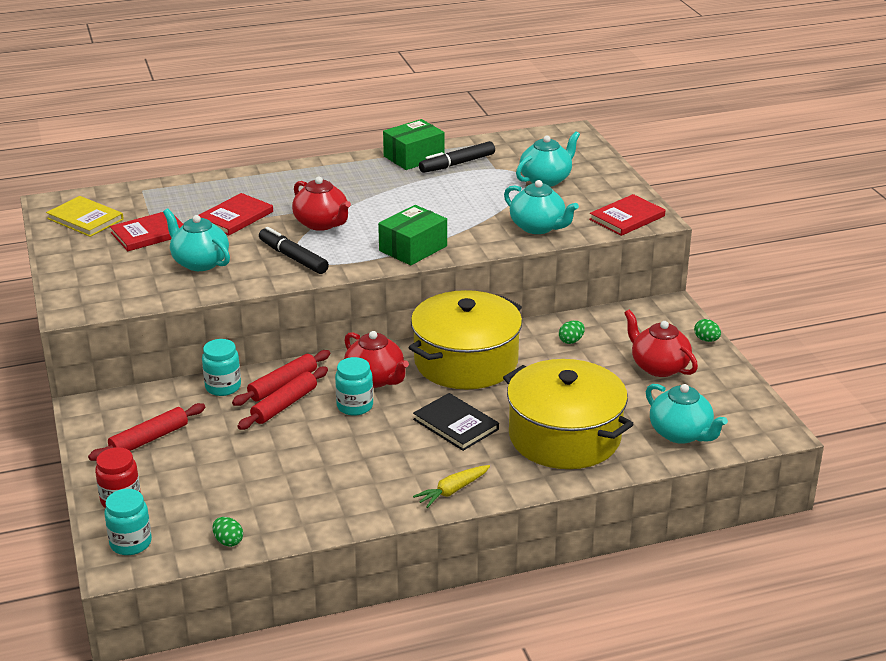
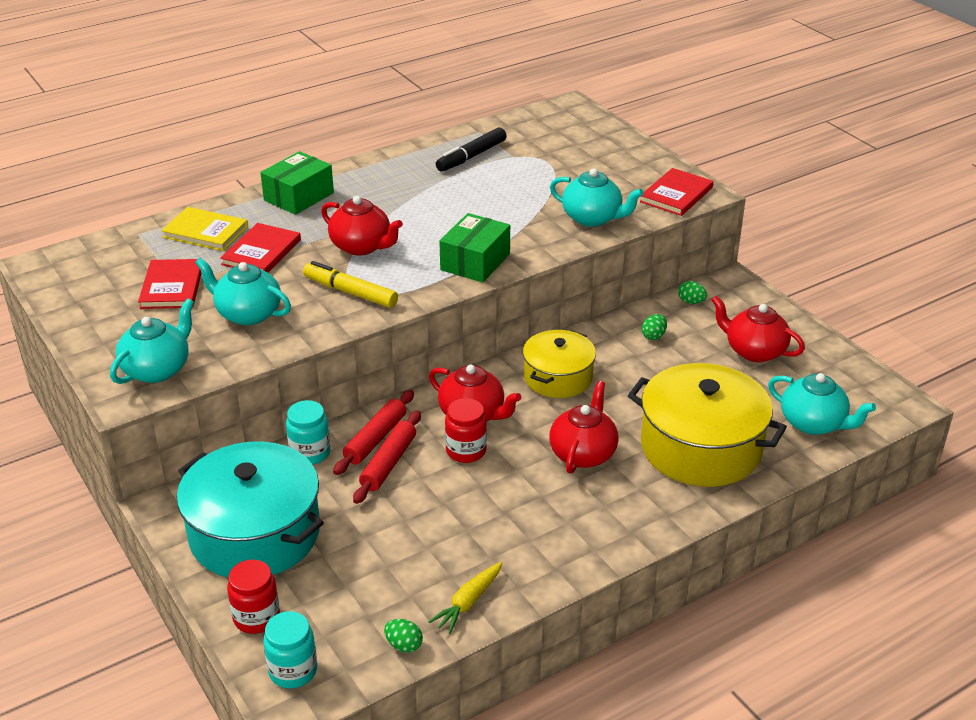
camera: 15 degrees left, 5 degrees up
(85, 219) = (88, 279): yellow book -> yellow book (205, 232)
(149, 234) = (172, 287): red book -> red book turned 45 degrees counterclockwise
(149, 439) = (255, 533): red rolling pin -> turquoise pot
(293, 257) = (350, 292): black marker -> yellow marker
(355, 406) = (466, 451): turquoise jar -> red jar
(414, 157) = (421, 154): green box -> green box (299, 196)
(452, 491) = (617, 534): yellow carrot -> yellow carrot (468, 602)
(456, 424) = (583, 453): black book -> red teapot
(466, 361) = (558, 377): yellow pot -> yellow pot, size x0.61
(546, 179) = (572, 162): turquoise teapot -> turquoise teapot (157, 369)
(706, 340) = (785, 313): green egg -> green egg (691, 302)

